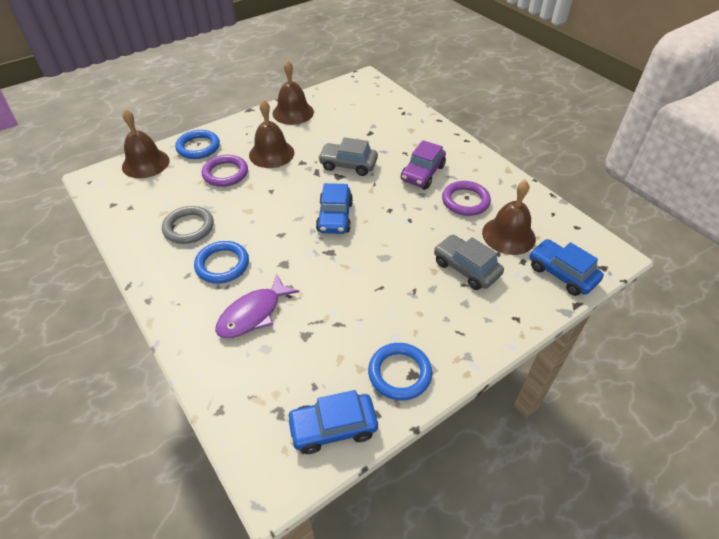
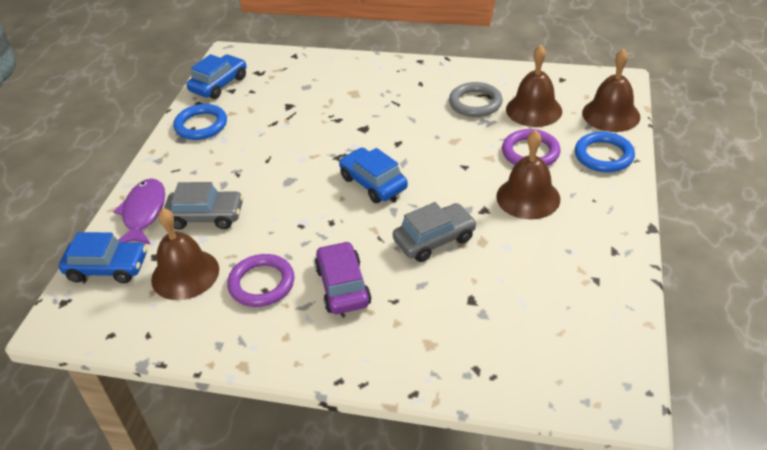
camera: 140 degrees right, 5 degrees down
(222, 264) = (407, 101): blue ring -> none
(253, 314) = (340, 94): purple fish -> purple fish (144, 213)
(293, 112) = (601, 261): brown bell -> brown bell (534, 110)

